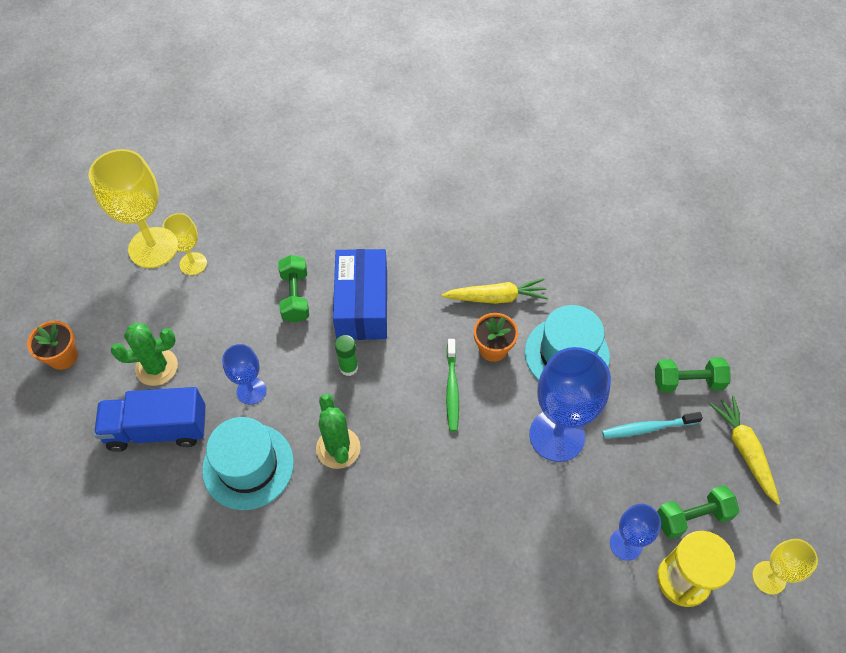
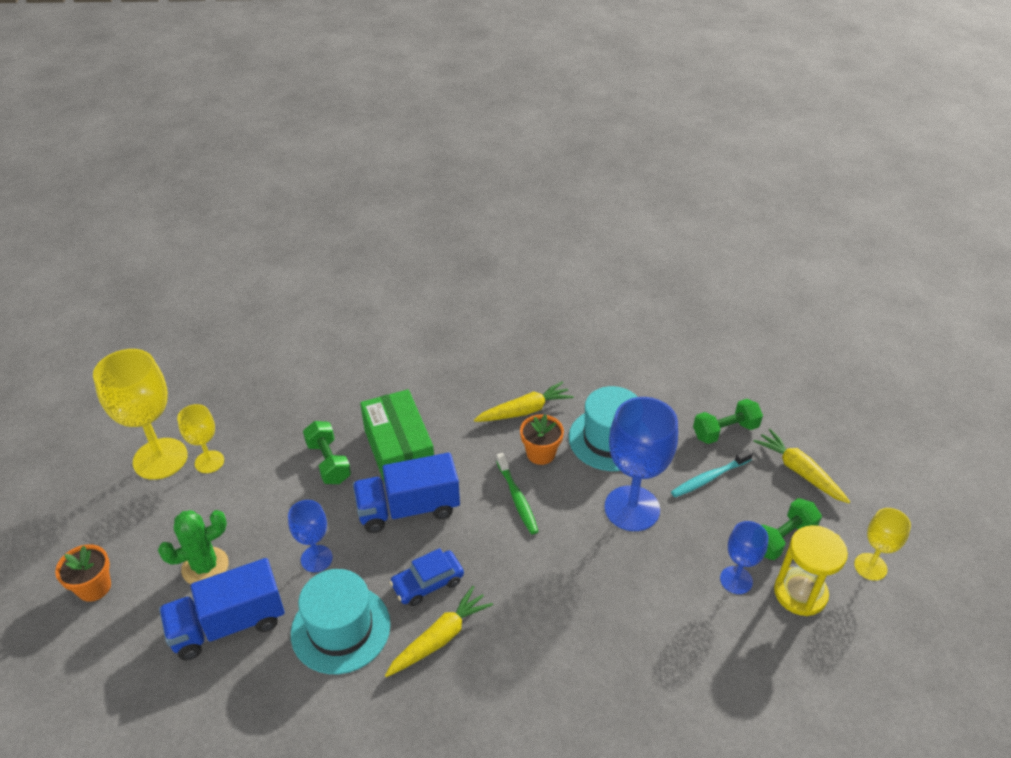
camera: 20 degrees left, 15 degrees down
(329, 505) = (440, 638): none -> yellow carrot
(338, 448) = (427, 583): green cactus -> blue car
(348, 367) = (408, 509): green glue stick -> blue truck
(362, 305) = (399, 451): blue box -> green box

